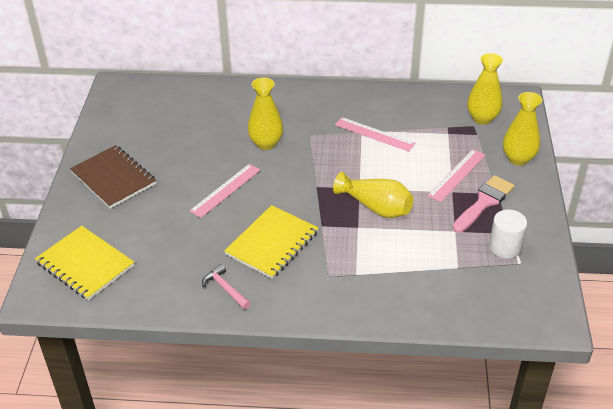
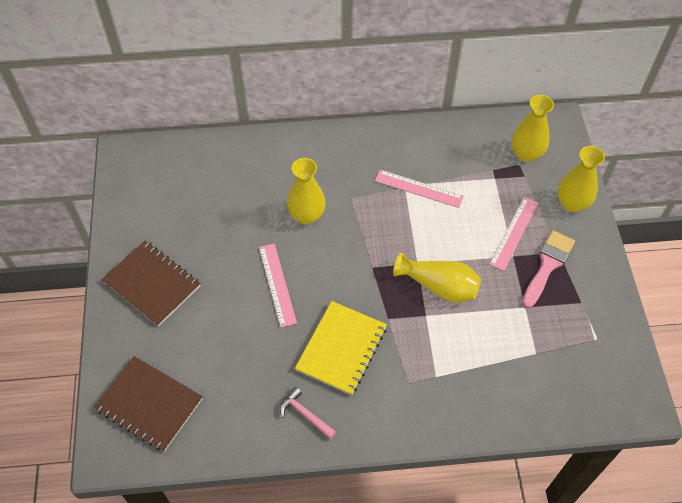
camera: 10 degrees left, 15 degrees up
(85, 264) = (149, 404): yellow notebook -> brown notebook
(225, 190) = (277, 284): pink ruler -> pink ruler turned 45 degrees counterclockwise
(505, 247) = (578, 320): white cylinder -> none

